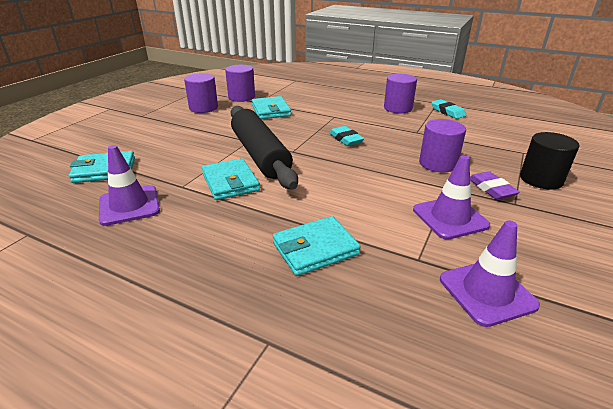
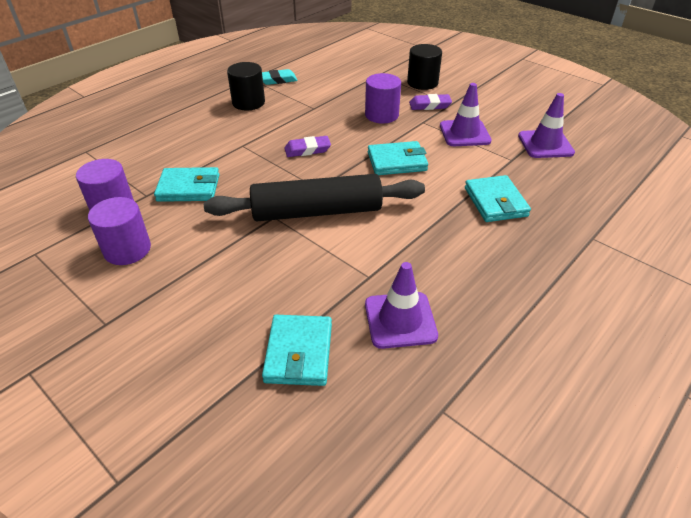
camera: 75 degrees left, 10 degrees up
(230, 182) = (373, 239): turquoise wallet -> turquoise wallet (397, 162)
(346, 139) = (307, 150): turquoise eraser -> purple eraser
(398, 108) = (248, 102): purple cylinder -> black cylinder

